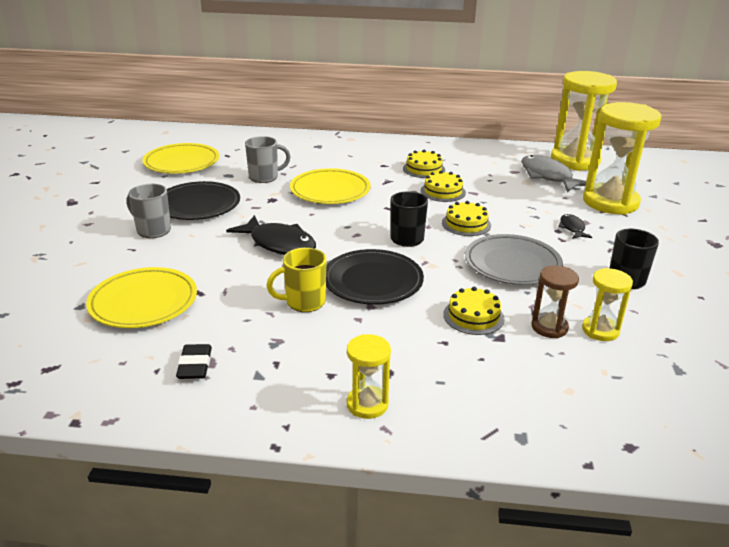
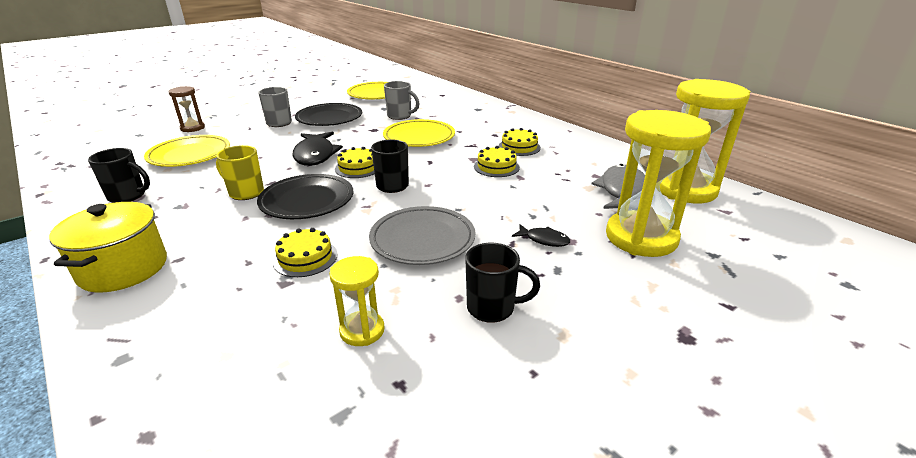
camera: 45 degrees right, 0 degrees up
(195, 365) = (128, 196): black eraser -> black mug
(367, 404) = (123, 268): yellow hourglass -> yellow pot
(466, 224) = (459, 195): yellow cake -> yellow cake (358, 168)
(549, 327) = (332, 300): brown hourglass -> brown hourglass (192, 128)
(572, 228) = (544, 240): black fish -> black fish turned 75 degrees clockwise

